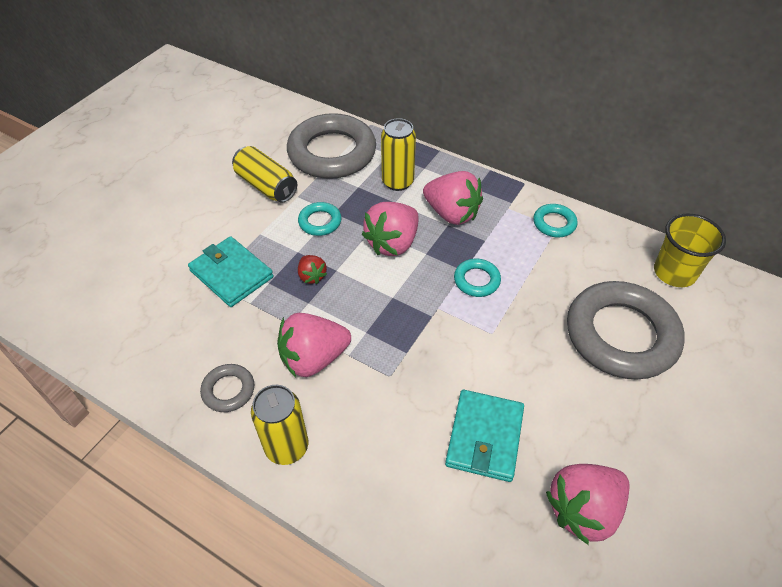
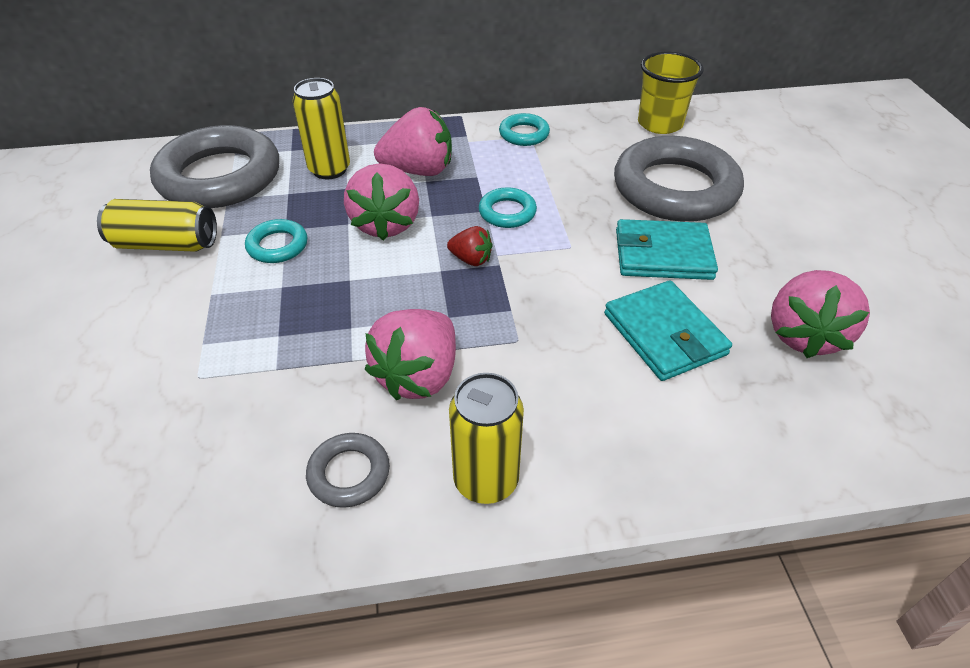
camera: 40 degrees left, 5 degrees down
(231, 274) = (216, 354): turquoise wallet -> turquoise wallet (663, 254)
(312, 276) = (326, 300): red strawberry -> red strawberry (471, 259)

